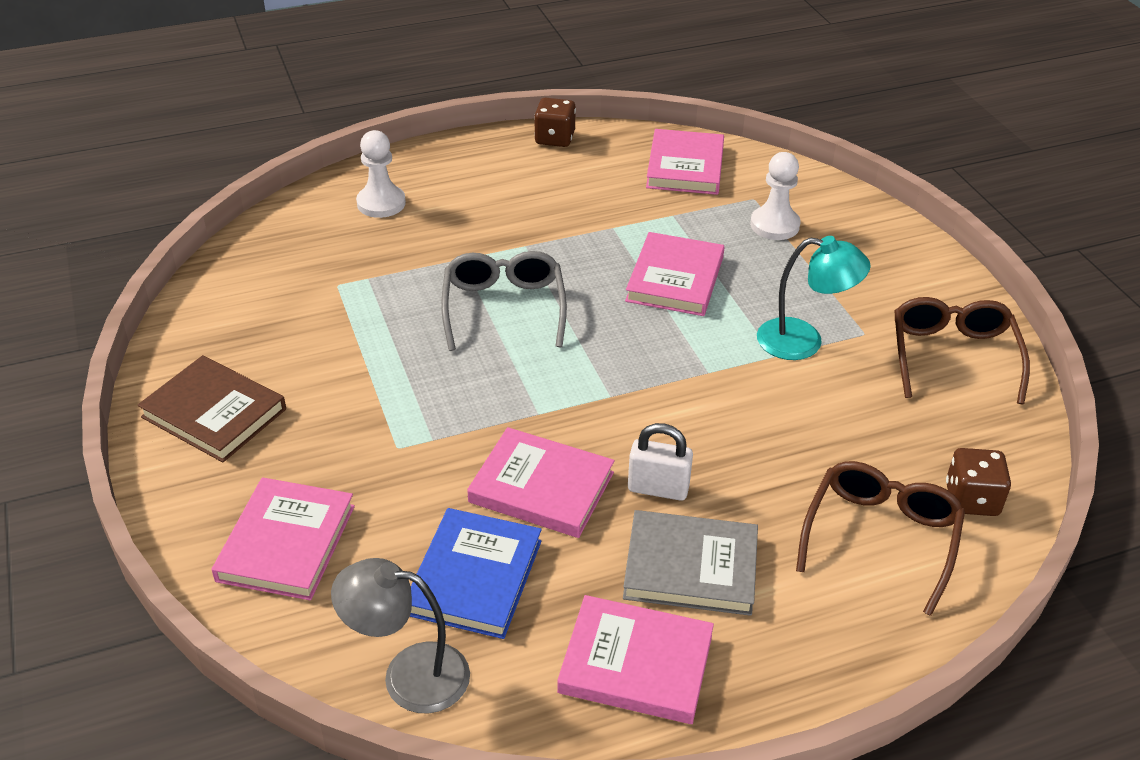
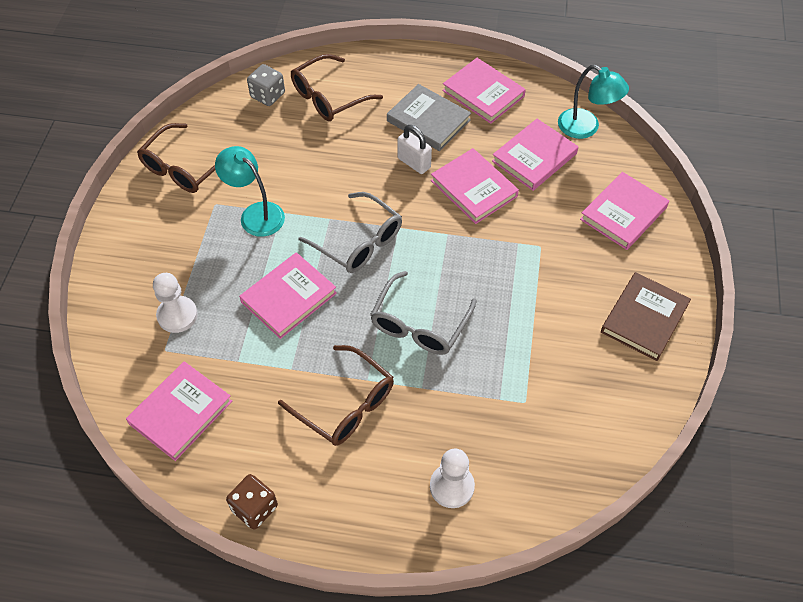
camera: 150 degrees left, 15 degrees up
(214, 413) = (644, 318): brown book -> brown book turned 60 degrees clockwise
(408, 675) = (586, 128): grey lamp -> turquoise lamp
(474, 577) = (534, 157): blue book -> pink book
(531, 221) = (345, 404): none -> brown glasses
(646, 360) = (358, 242): none -> grey glasses
(971, 499) = (267, 95): brown dice -> grey dice

